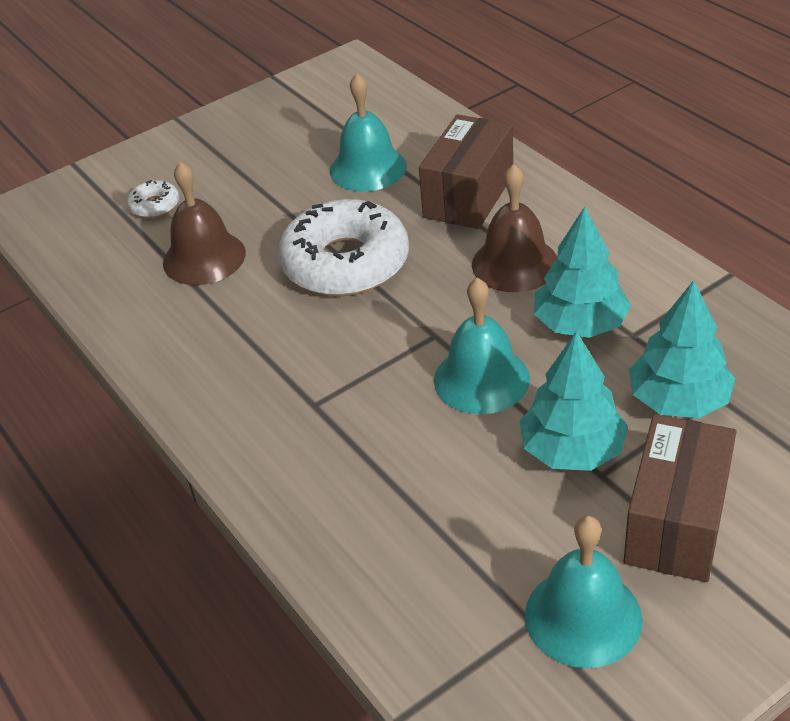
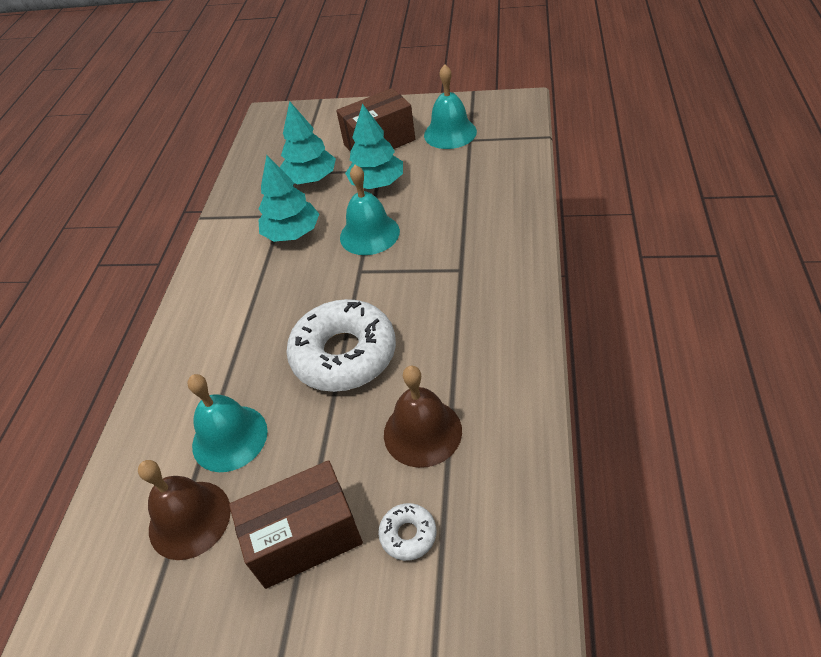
camera: 135 degrees left, 5 degrees up
(468, 196) = (217, 356): brown box -> brown box (305, 538)
(515, 263) = (267, 287): brown bell -> brown bell (189, 519)

